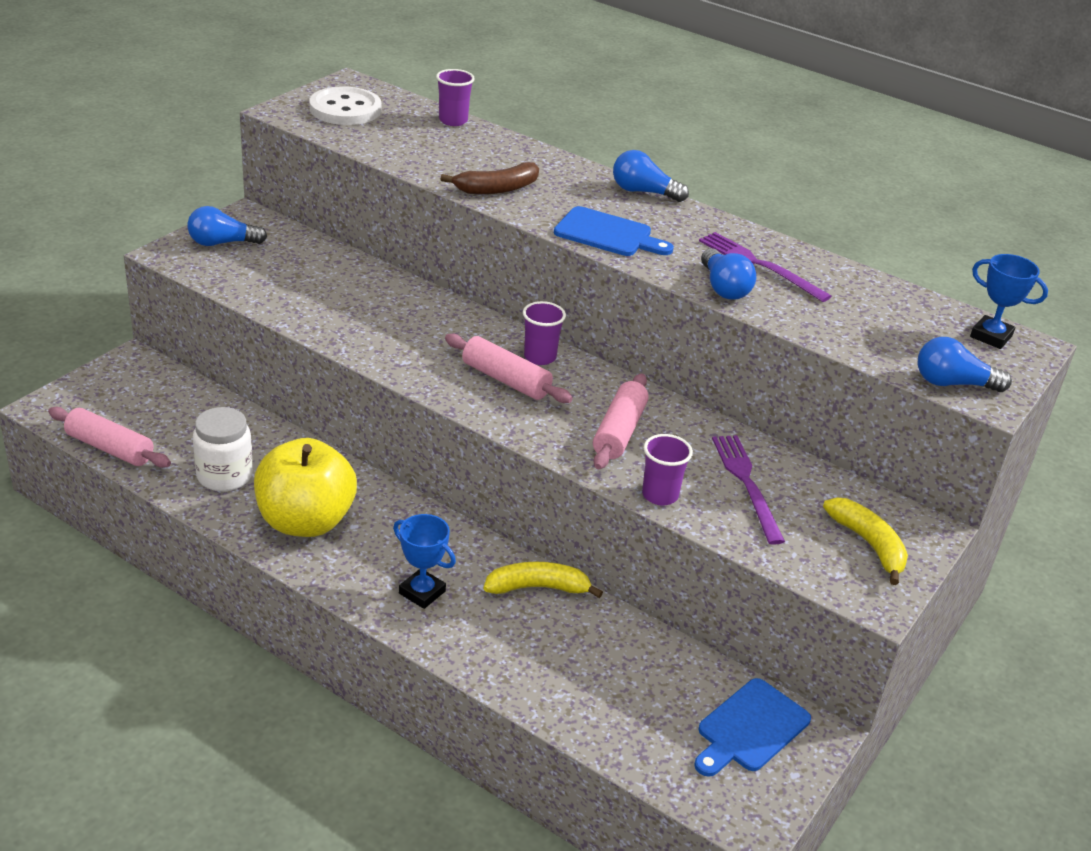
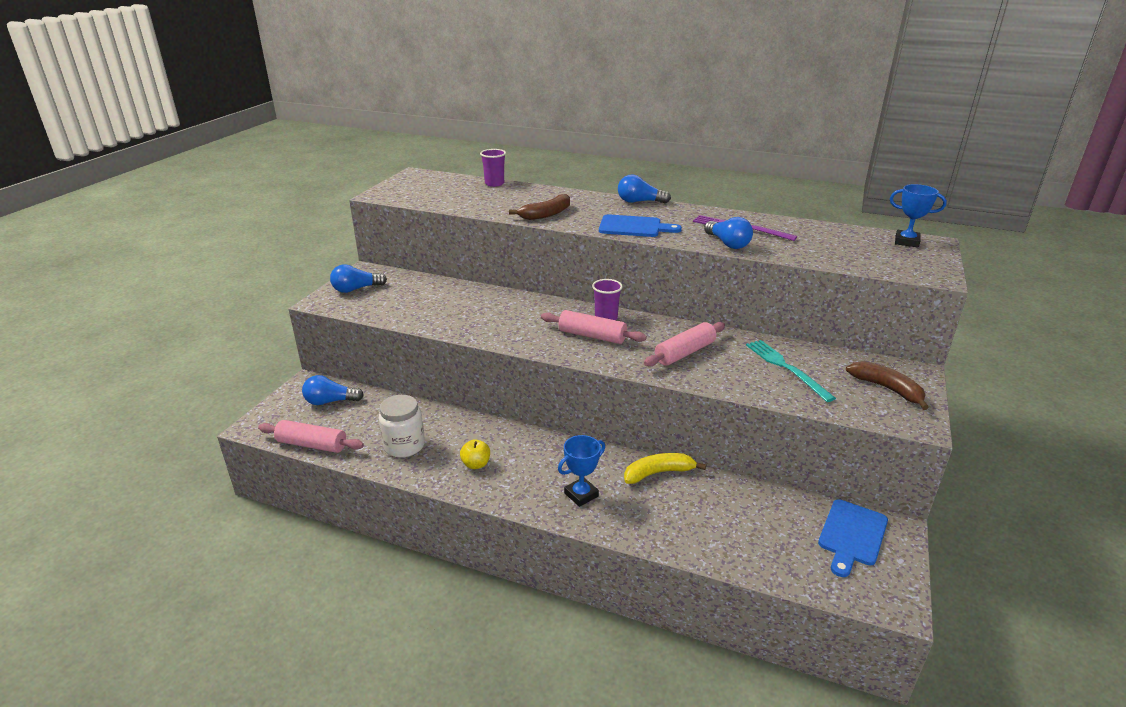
camera: 10 degrees left, 5 degrees down
(305, 521) = (476, 464): yellow apple -> yellow apple, size x0.41
(345, 109) = (420, 188): white button -> none
(422, 592) = (581, 494): blue trophy -> blue trophy turned 60 degrees counterclockwise
(619, 432) = (685, 353): pink rolling pin -> pink rolling pin turned 45 degrees clockwise
(660, 495) = (736, 386): purple cup -> none
(746, 484) = (786, 368): purple fork -> turquoise fork
(868, 544) = (887, 389): yellow banana -> brown banana
(952, 383) = (908, 271): blue light bulb -> blue light bulb (330, 401)

